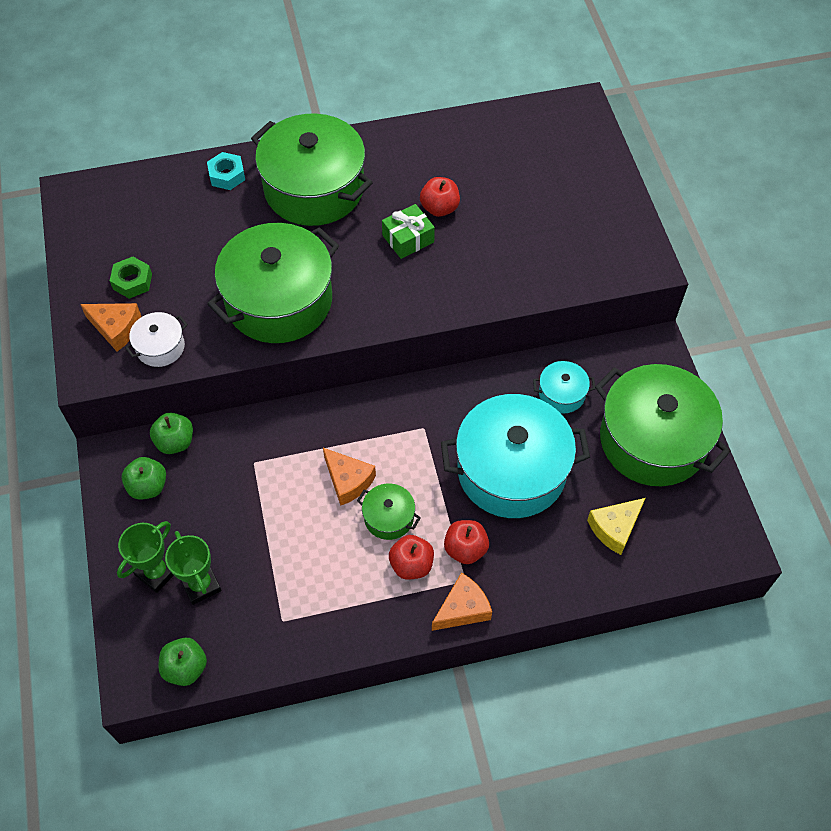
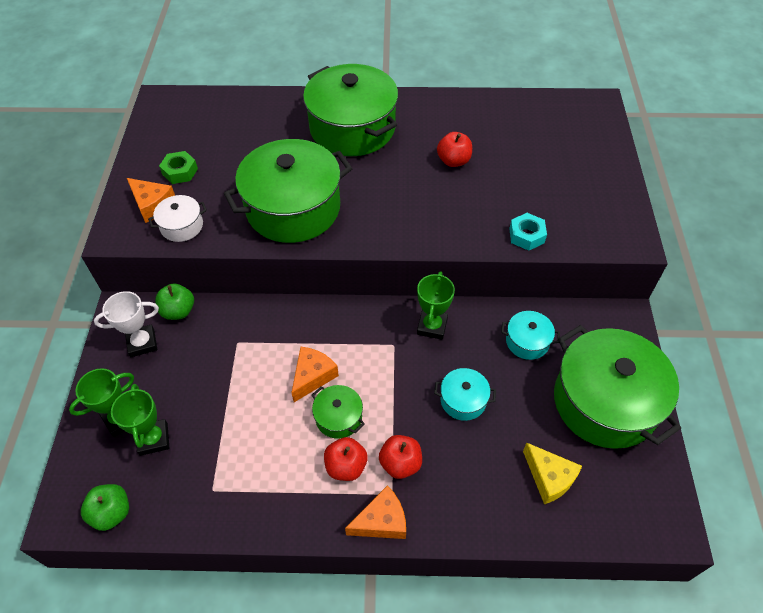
camera: 15 degrees right, 5 degrees down
(148, 486) = (142, 343): green apple -> white trophy
(227, 175) = (285, 107): turquoise nut -> turquoise nut (526, 235)
(348, 481) = (313, 376): orange cheese -> orange cheese turned 120 degrees counterclockwise
(408, 239) = (419, 180): green gift -> none
(458, 399) = (432, 326): none -> green trophy
(511, 470) = (463, 400): turquoise pot -> turquoise pot, size x0.45
(615, 528) = (549, 478): yellow cheese -> yellow cheese turned 105 degrees counterclockwise

